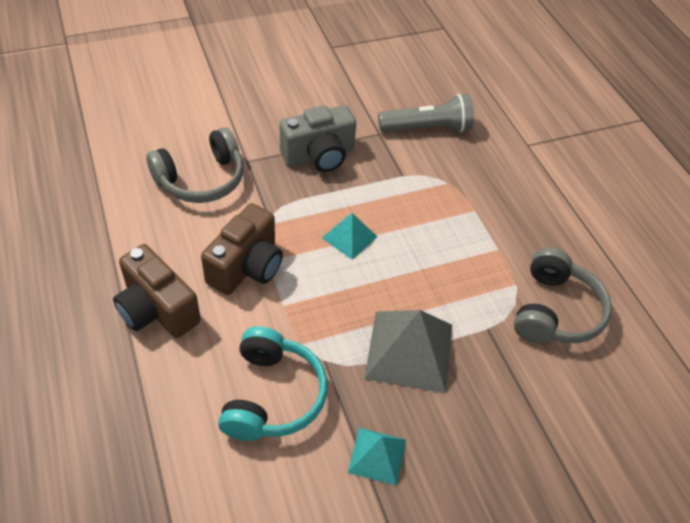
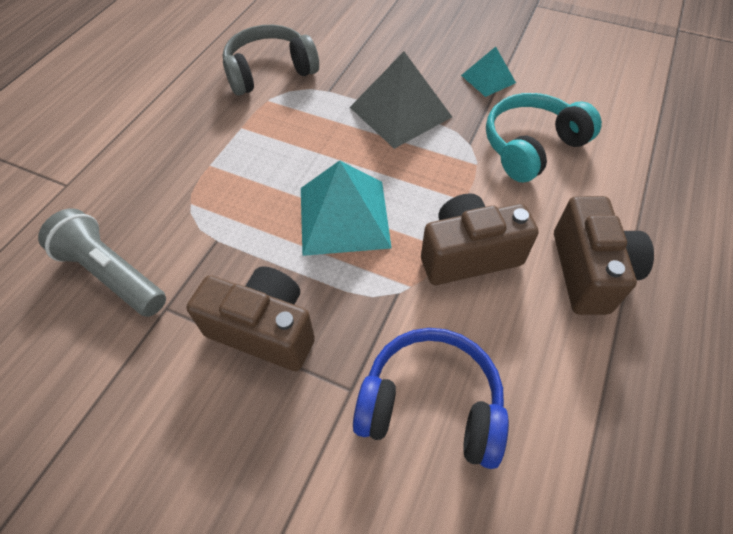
camera: 130 degrees left, 5 degrees up
(201, 179) = (430, 404): grey headphones -> blue headphones
(319, 156) = (264, 329): grey camera -> brown camera
(349, 237) = (344, 217): turquoise pyramid -> turquoise pyramid, size x1.79

